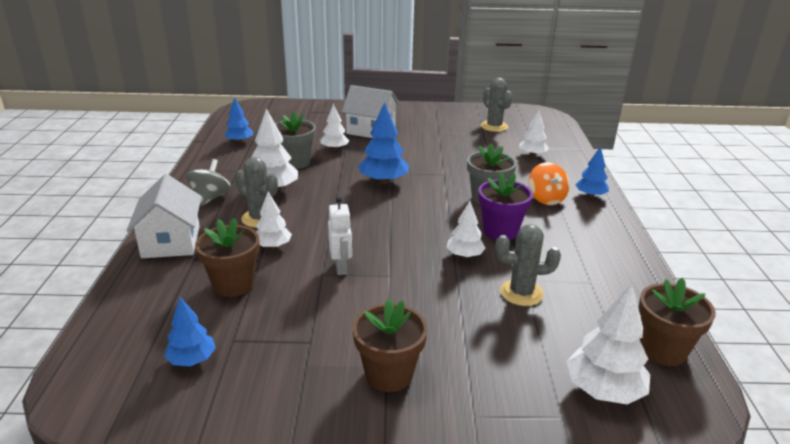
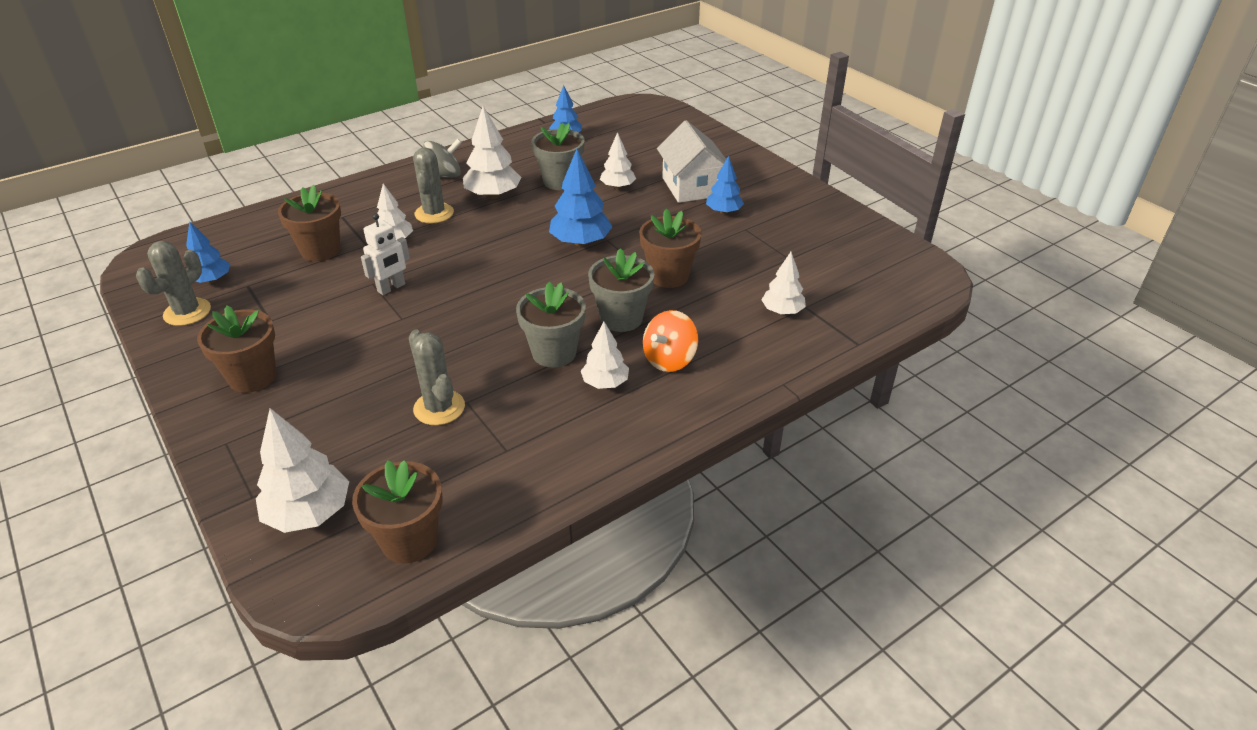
camera: 55 degrees right, 10 degrees up
(171, 241) = (357, 195): white house -> none
(459, 170) = (668, 276): none -> brown flower pot
(464, 255) = (479, 347): white tree -> white tree (605, 383)
(494, 126) = (827, 256): grey cactus -> grey cactus (187, 312)
(500, 231) = (554, 353): purple flower pot -> grey flower pot
(590, 195) = (721, 391): blue tree -> blue tree (723, 212)

